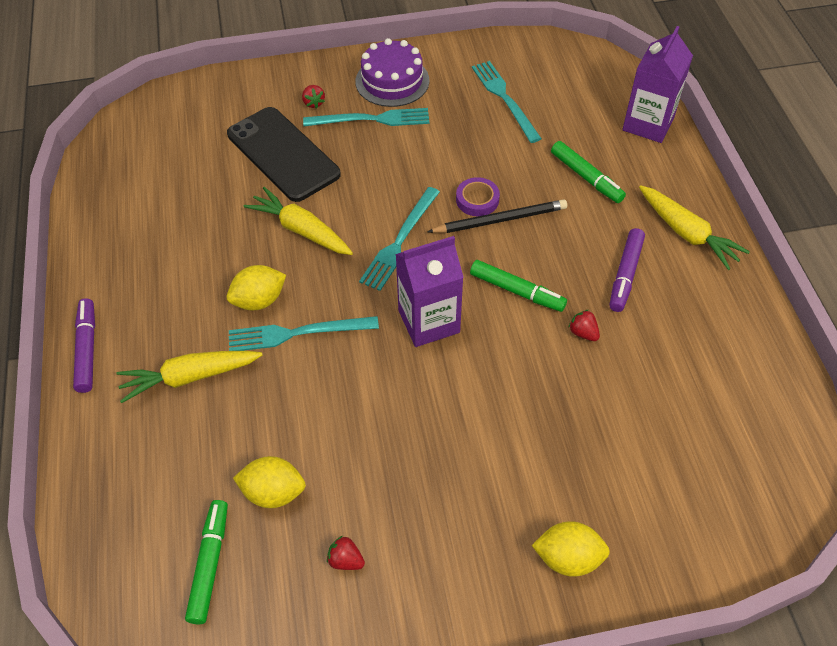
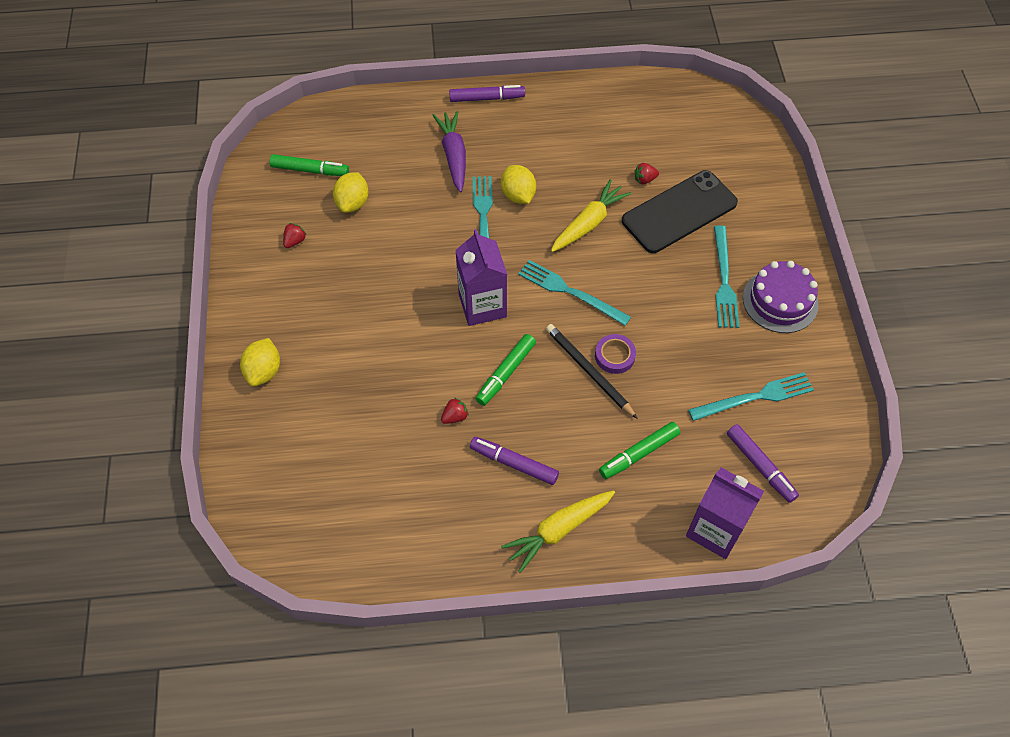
camera: 95 degrees right, 5 degrees up
(190, 377) = (454, 156): yellow carrot -> purple carrot
(313, 103) = (747, 236): red strawberry -> red strawberry (644, 179)
(500, 220) = (589, 371): black pencil -> black pencil turned 150 degrees clockwise
(576, 95) = (760, 466): none -> purple marker

